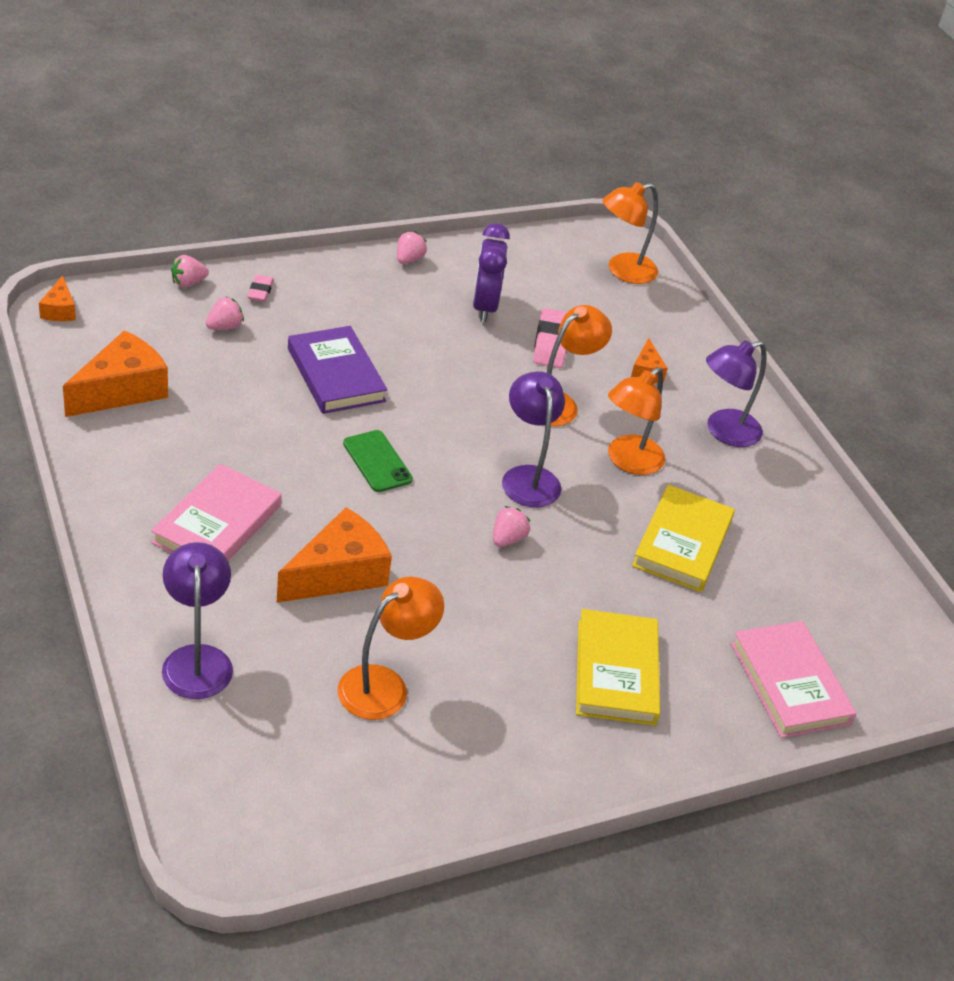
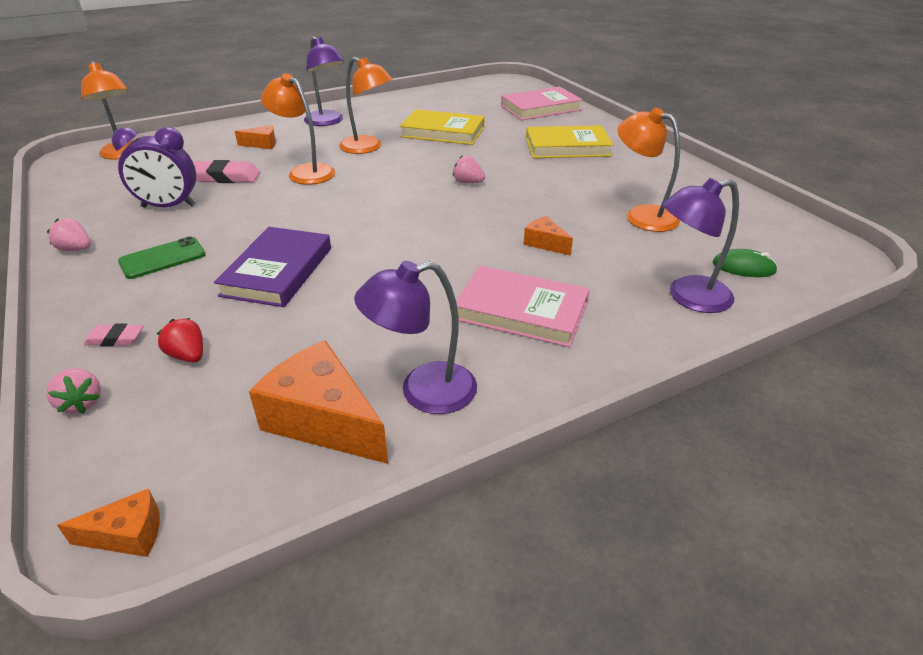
camera: 90 degrees left, 5 degrees down
(225, 327) = (188, 355): pink strawberry -> red strawberry
(237, 736) = (743, 267): none -> green mouse
(336, 375) = (277, 271): purple book -> purple book turned 45 degrees counterclockwise
(338, 573) = (545, 243): orange cheese -> orange cheese, size x0.51
(377, 461) = (401, 239): green phone -> green phone (162, 258)
(528, 477) = (397, 179): purple lamp -> purple lamp (423, 392)

